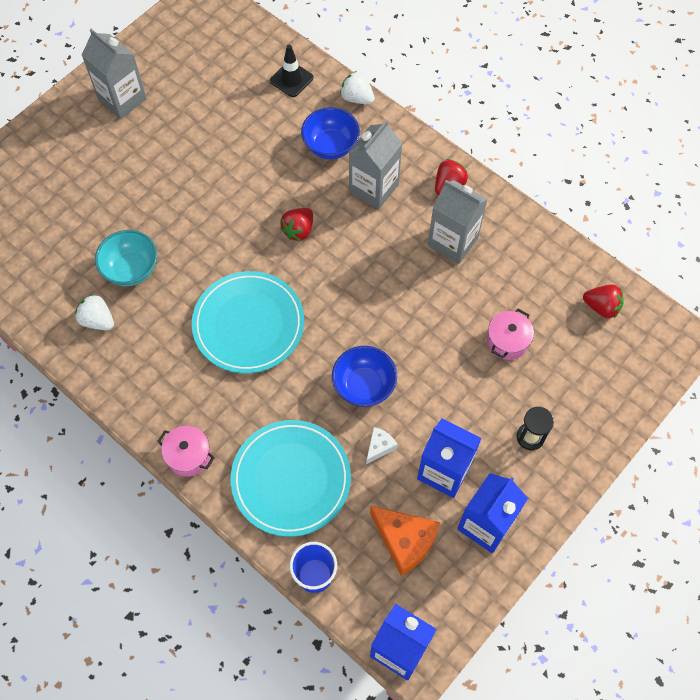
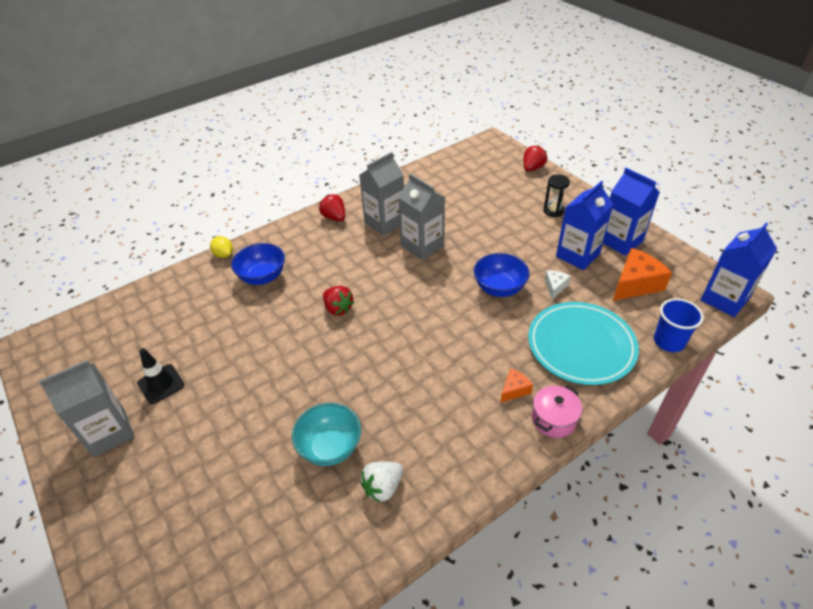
camera: 75 degrees left, 20 degrees down
(219, 416) = (514, 390): none -> orange cheese
(248, 324) = (423, 356): turquoise plate -> none
(291, 79) = (177, 293): black traffic cone -> black traffic cone (161, 384)
(357, 98) = (224, 255): white strawberry -> yellow lemon
(373, 188) = (317, 257): grey carton -> grey carton (422, 246)
(379, 447) = (555, 287): white cheese -> white cheese turned 60 degrees clockwise
(507, 341) = (476, 209): pink pot -> none
(601, 307) = (460, 166): red strawberry -> red strawberry (532, 168)

